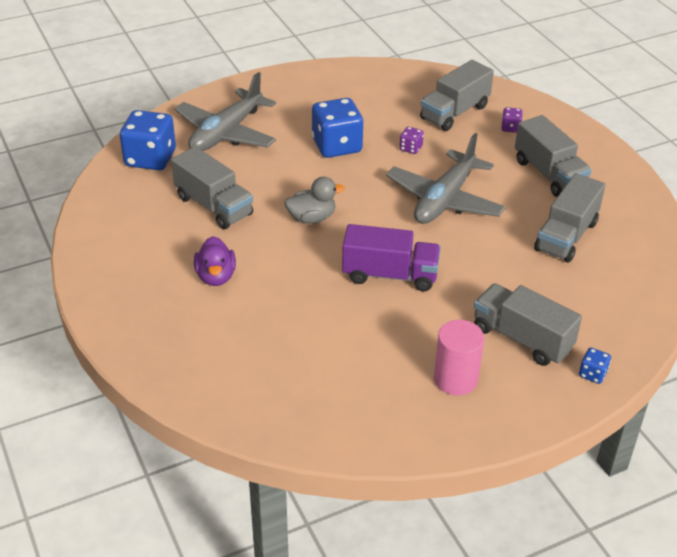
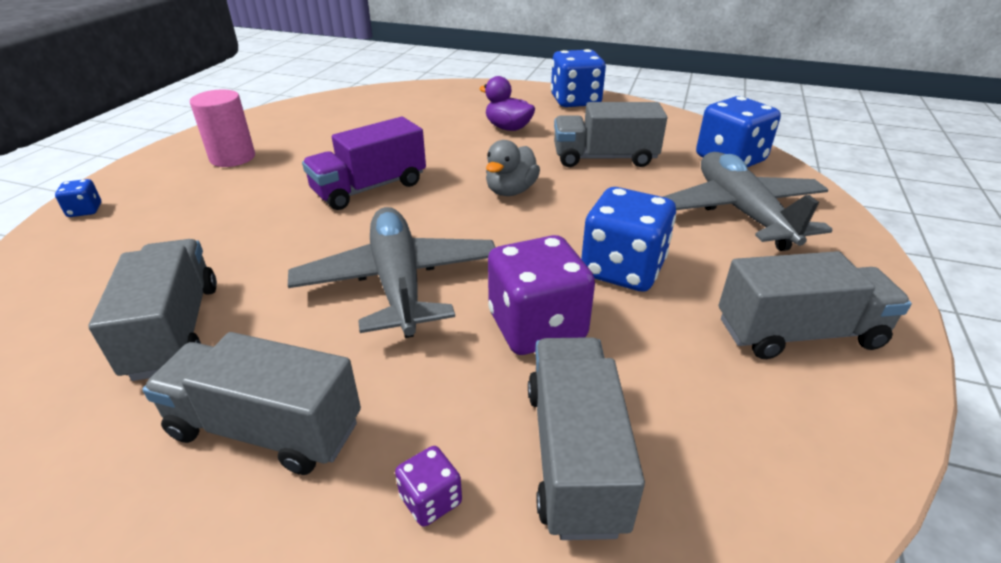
camera: 135 degrees right, 5 degrees down
(108, 274) = (575, 101): none -> blue dice
(411, 148) = (537, 326): purple dice -> purple dice, size x2.23
(522, 338) = (183, 203): grey truck -> grey truck (798, 333)

